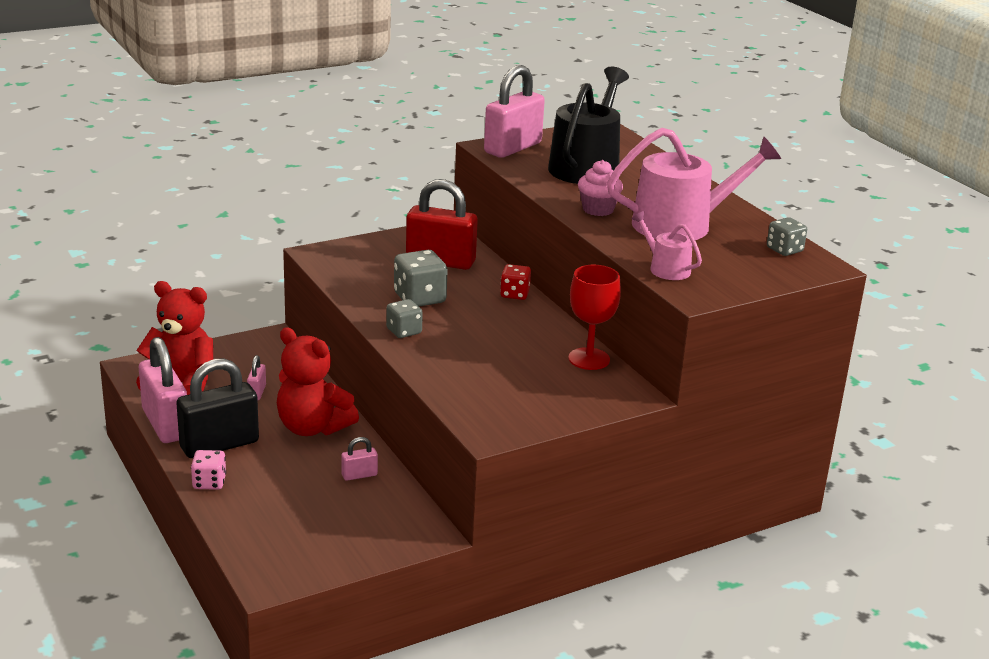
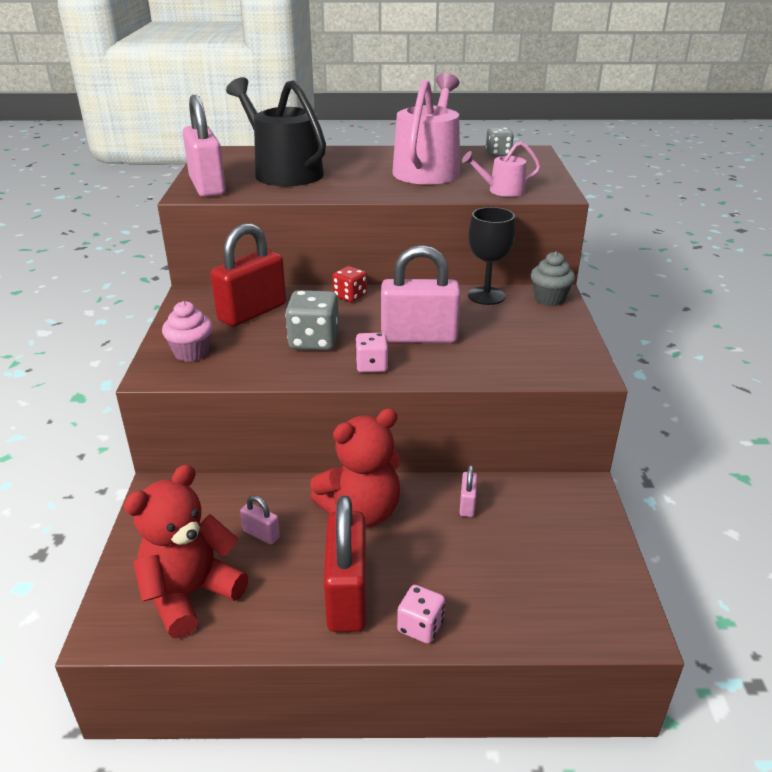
camera: 60 degrees left, 5 degrees up
(165, 424) = (269, 634): pink padlock -> pink padlock (419, 337)
(219, 445) = (347, 595): black padlock -> red padlock
(404, 331) = (371, 366): grey dice -> pink dice
(589, 359) = (486, 296): red goblet -> black goblet
(598, 209) = (372, 187): pink cupcake -> pink cupcake (191, 353)
(620, 394) = (549, 299): none -> grey cupcake

